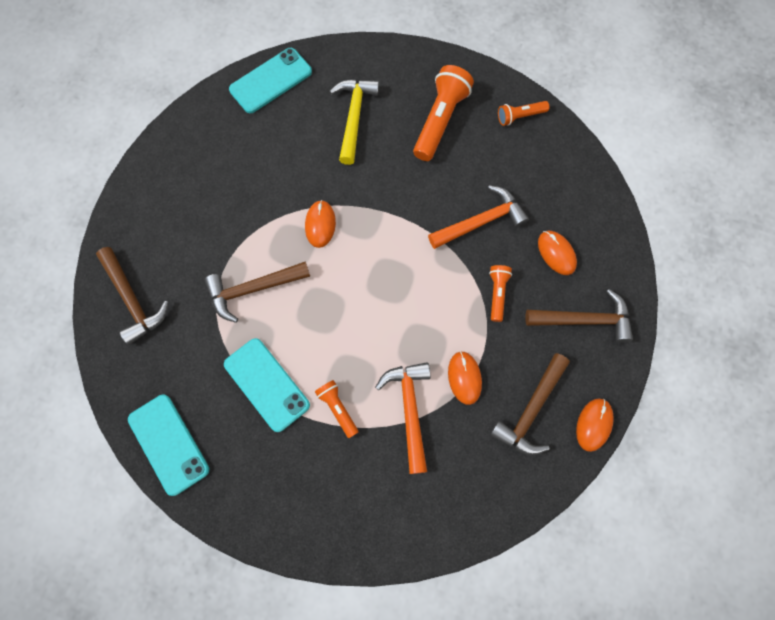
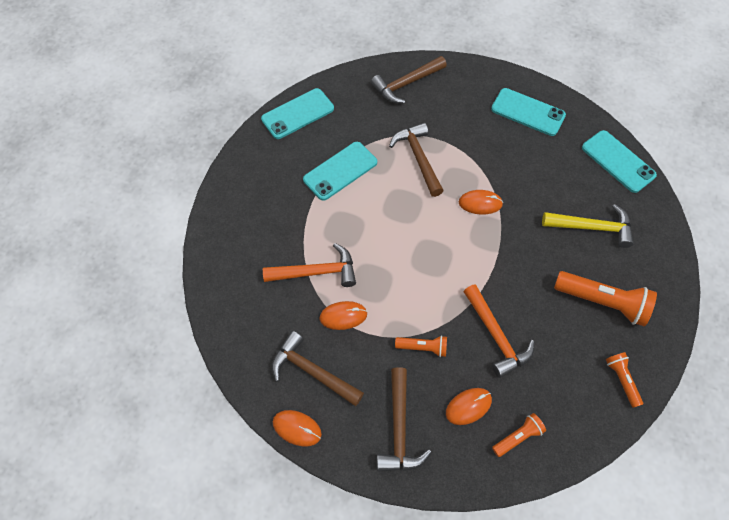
camera: 90 degrees right, 10 degrees down
(194, 162) = (527, 112): none -> turquoise phone
(337, 408) = (319, 219): orange flashlight -> orange flashlight (518, 437)

